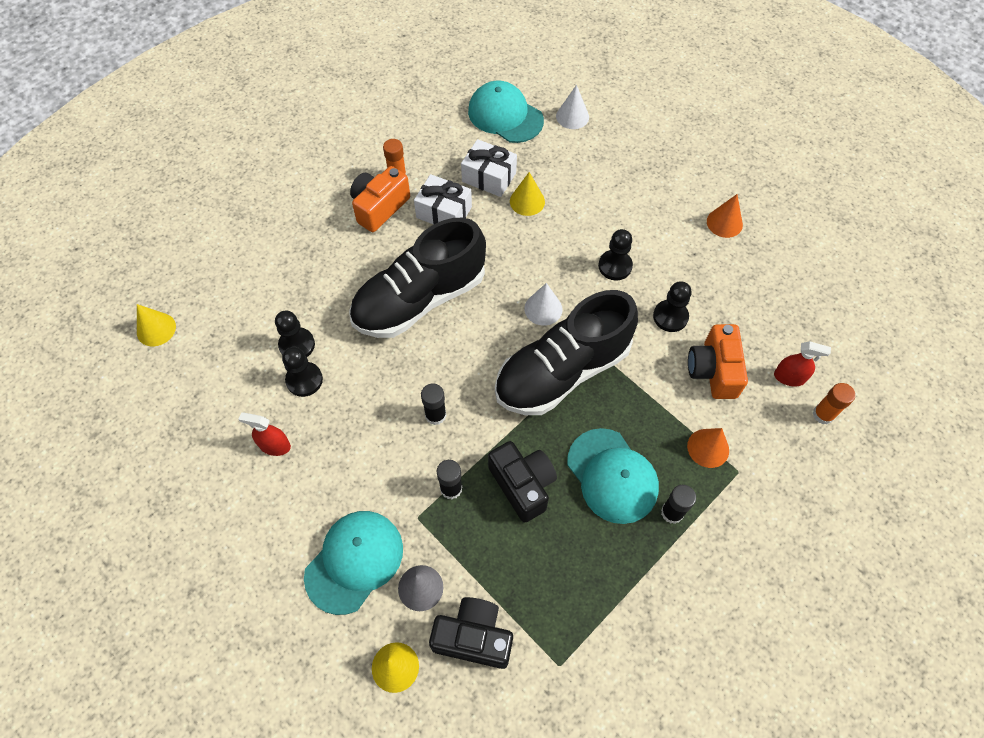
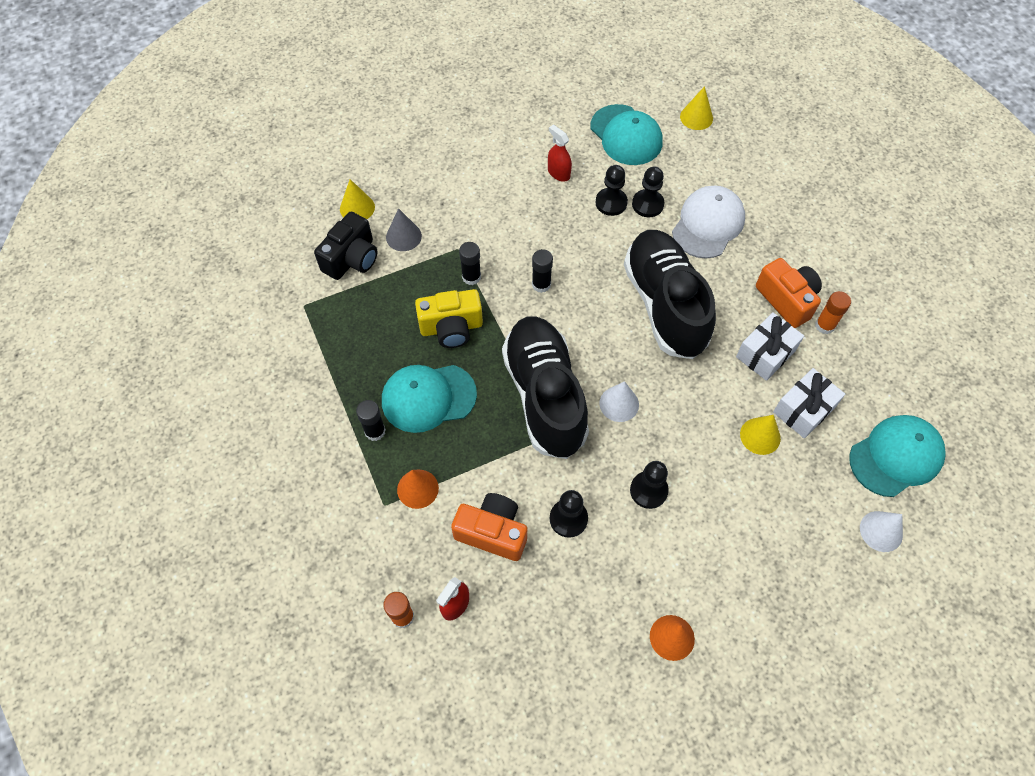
camera: 110 degrees right, 0 degrees up
(275, 446) = (558, 173): red spray bottle -> red spray bottle turned 75 degrees counterclockwise
(308, 286) = (708, 224): none -> white cap
(354, 561) = (443, 202): turquoise cap -> turquoise cap (626, 135)
(522, 485) = (451, 328): black camera -> yellow camera

